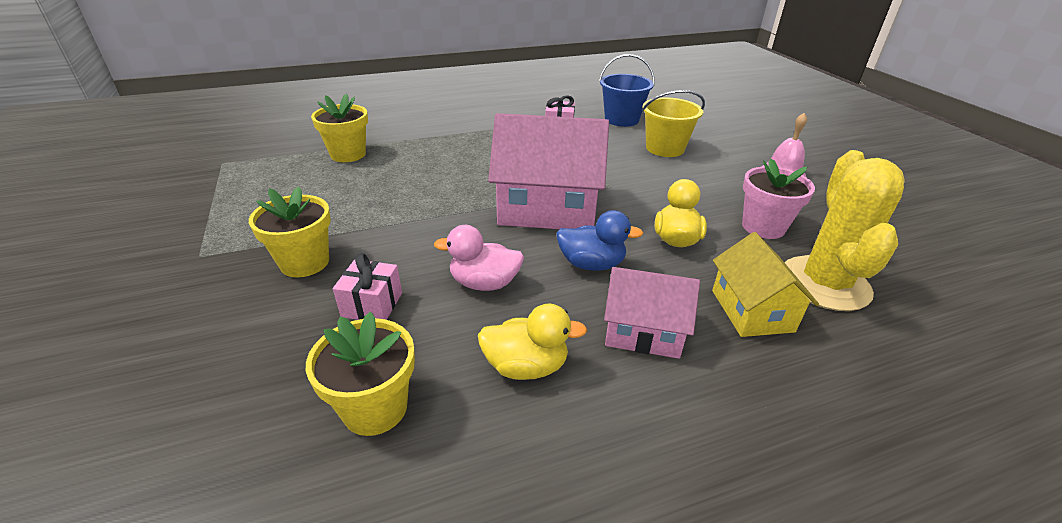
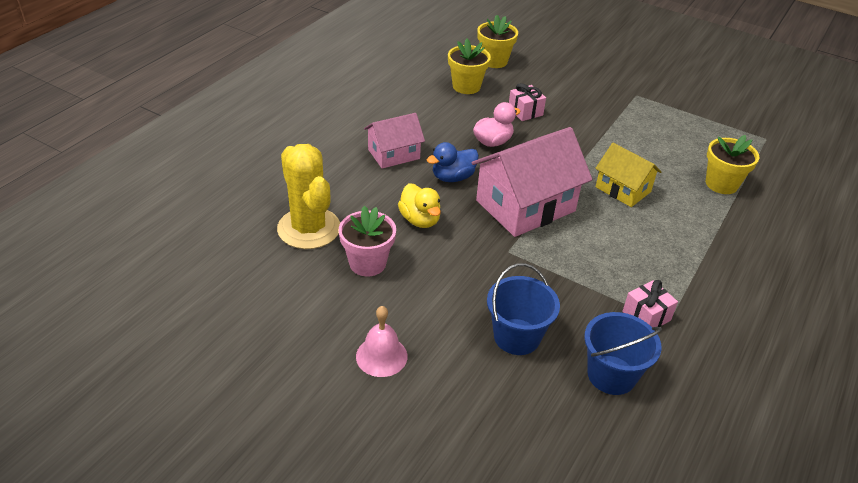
camera: 140 degrees right, 5 degrees up
(305, 262) = (588, 113): yellow flower pot -> yellow flower pot (494, 61)
(526, 366) = (430, 119): yellow duck -> none
(665, 148) = (516, 337): yellow bucket -> blue bucket
(751, 310) = (345, 189): yellow house -> yellow house (623, 189)

